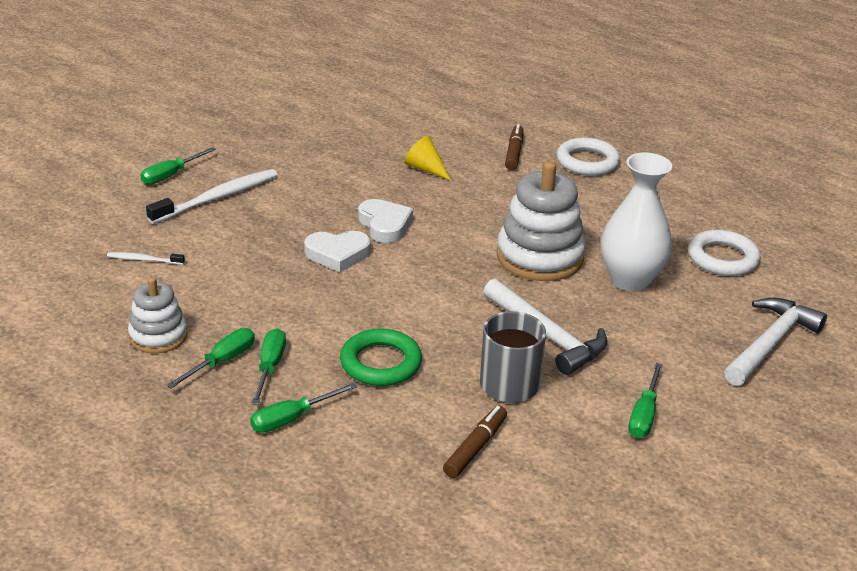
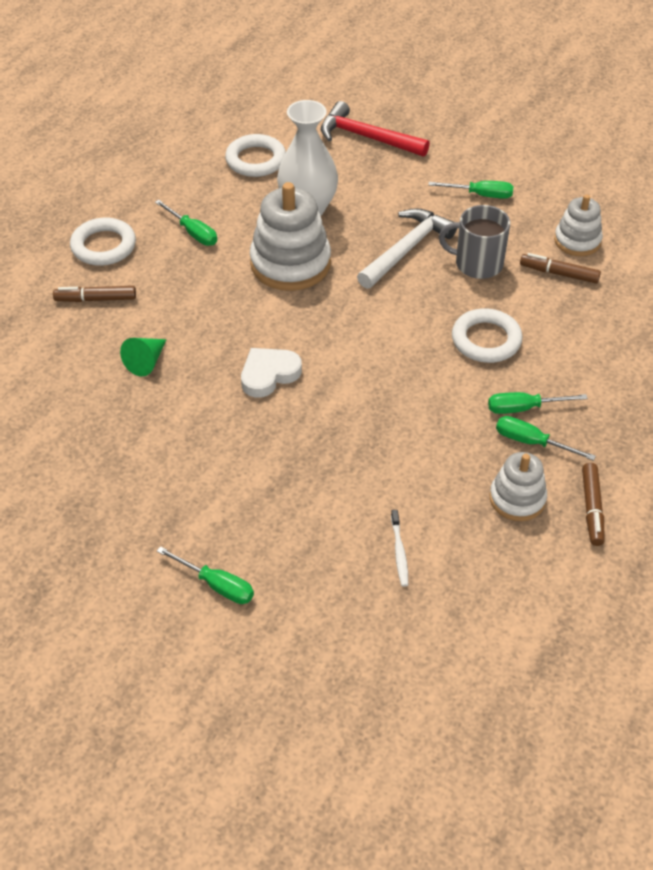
camera: 100 degrees left, 15 degrees up
(116, 380) = (592, 508): none -> brown marker
(217, 198) = (256, 525): white toothbrush -> none
(292, 419) = (580, 379): green screwdriver -> green screwdriver (193, 232)
(337, 254) = (333, 399): white heart -> none
(380, 363) = (486, 340): green ring -> white ring
(425, 169) = (146, 362): yellow cone -> green cone
(535, 481) = (577, 241): none -> white stacking toy
(770, 343) = (367, 137): white hammer -> red hammer

